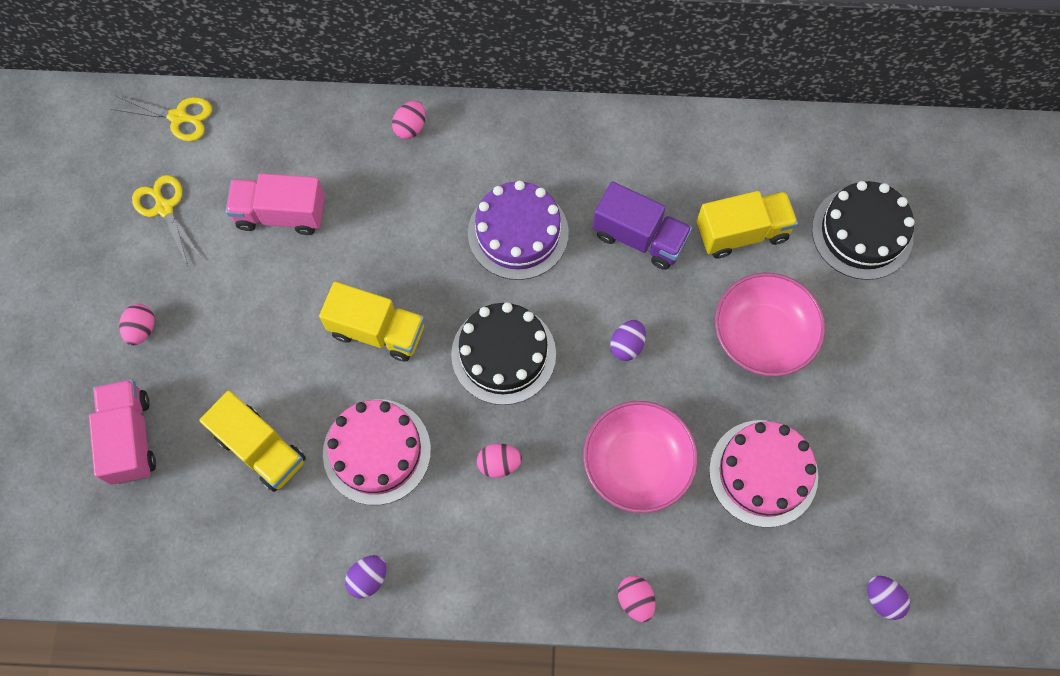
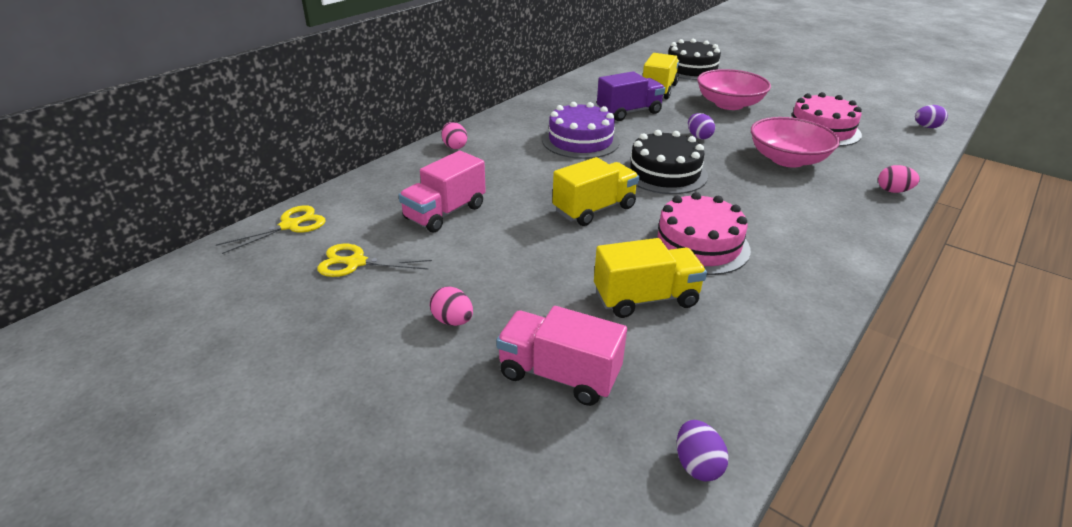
camera: 55 degrees left, 35 degrees down
(368, 578) = (815, 289): purple egg -> purple egg (697, 465)
(499, 464) = (750, 201): pink egg -> none

